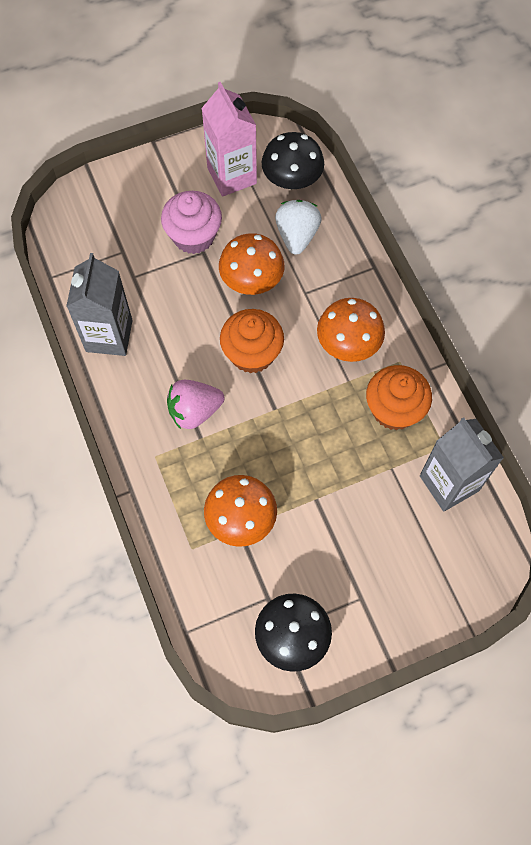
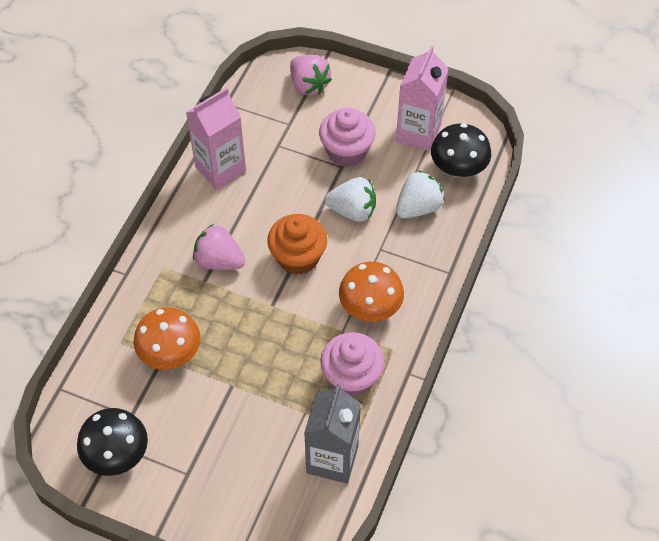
camera: 45 degrees right, 10 degrees down
(102, 206) = (309, 85): none -> pink strawberry
(109, 336) = (220, 169): grey carton -> pink carton
(252, 280) = (352, 211): orange mushroom -> white strawberry
(394, 409) = (351, 377): orange cupcake -> pink cupcake

